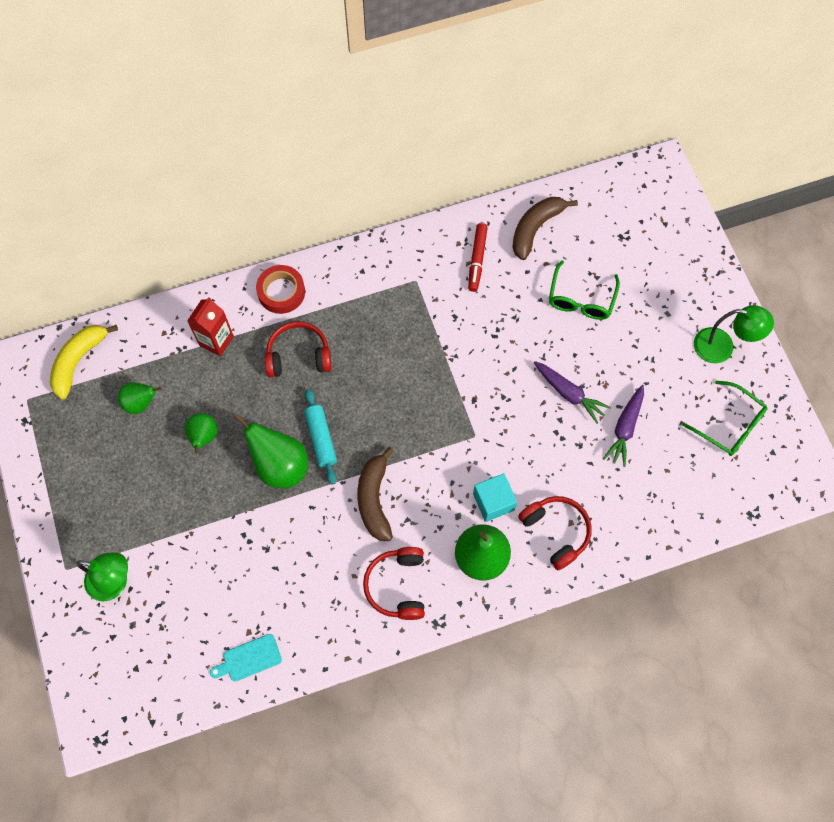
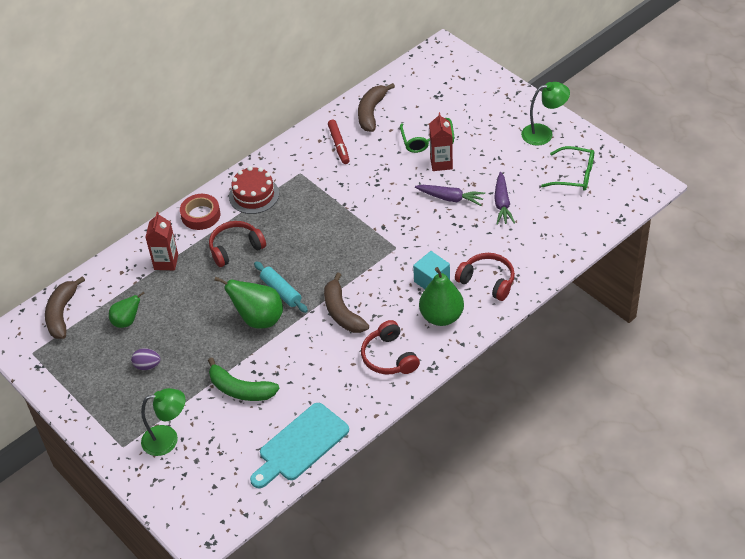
camera: 20 degrees left, 20 degrees down
(79, 361) = (62, 314): yellow banana -> brown banana
(136, 473) = (147, 366): none -> purple egg
(203, 437) = (189, 324): green pear -> none
(219, 553) = (240, 389): none -> green banana
(249, 659) = (300, 445): turquoise cutting board -> turquoise cutting board, size x1.88
(351, 290) = (254, 195): none -> red cake
(581, 338) = (441, 163): none -> red carton

